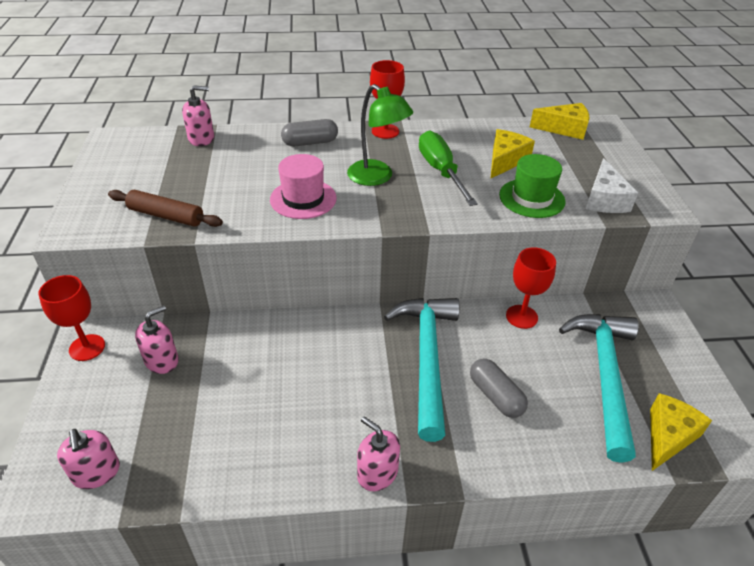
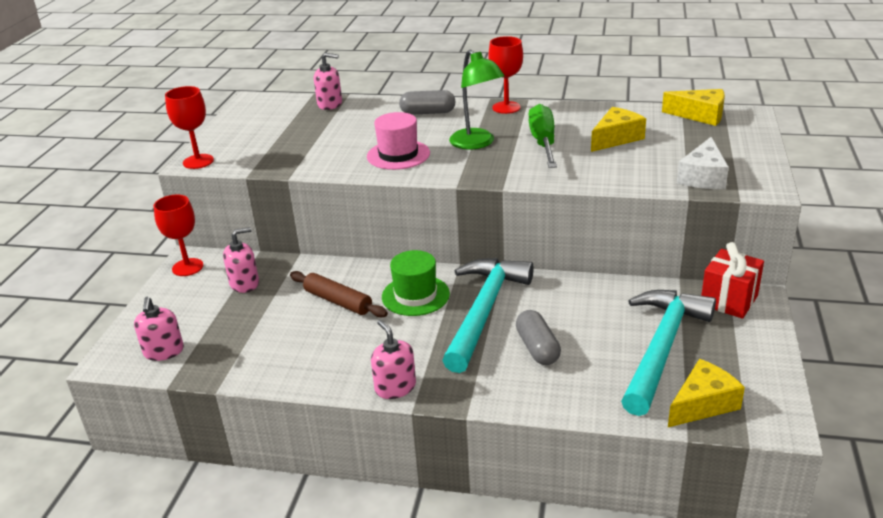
camera: 20 degrees right, 10 degrees down
(166, 216) = (273, 158): brown rolling pin -> brown rolling pin (338, 301)
(521, 317) = (599, 290): red goblet -> red goblet (198, 161)
(532, 198) = (624, 170): green hat -> green hat (415, 295)
(635, 312) = (729, 300): none -> red gift

